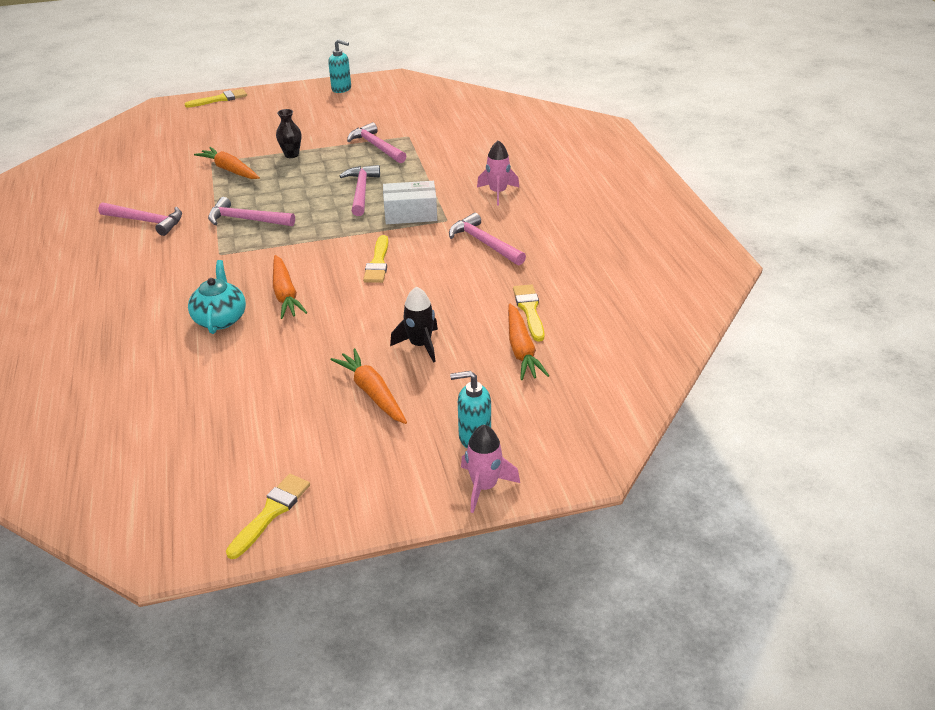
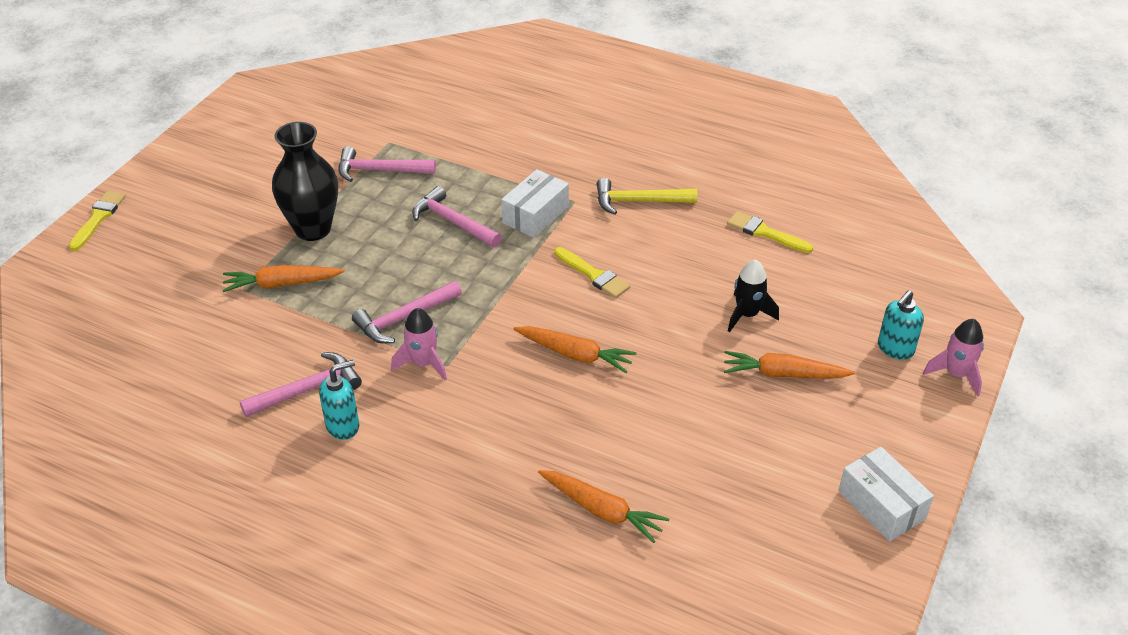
camera: 50 degrees left, 5 degrees up
(220, 319) = (566, 414): turquoise teapot -> none
(271, 512) = (881, 505): yellow brush -> white box
(291, 155) = (313, 229): black vase -> black vase, size x1.98
(341, 89) = (219, 129): turquoise soap dispenser -> turquoise soap dispenser (343, 426)
(484, 243) = (638, 201): pink hammer -> yellow hammer
(498, 193) = (568, 150): pink rocket -> pink rocket (423, 363)
(521, 350) = (813, 266): orange carrot -> orange carrot (602, 510)

